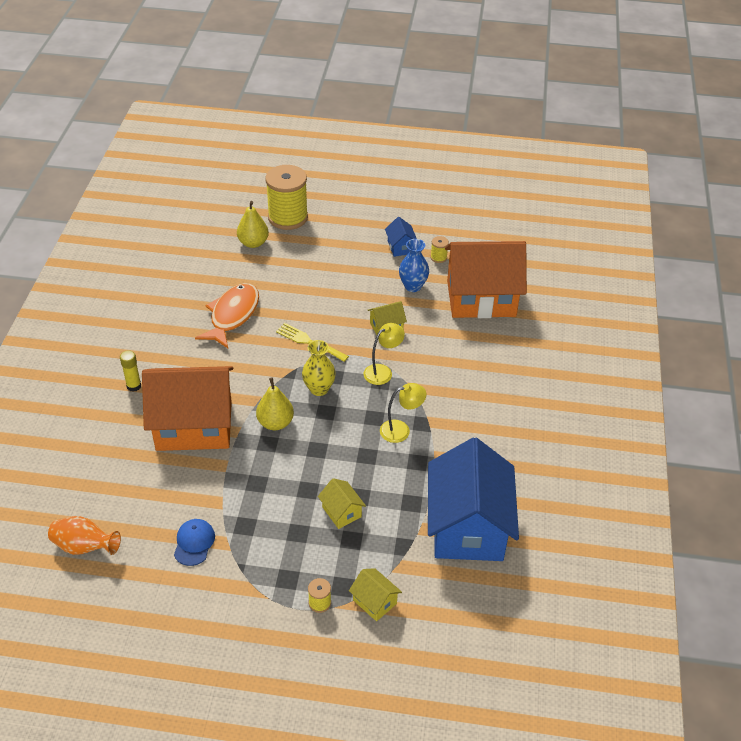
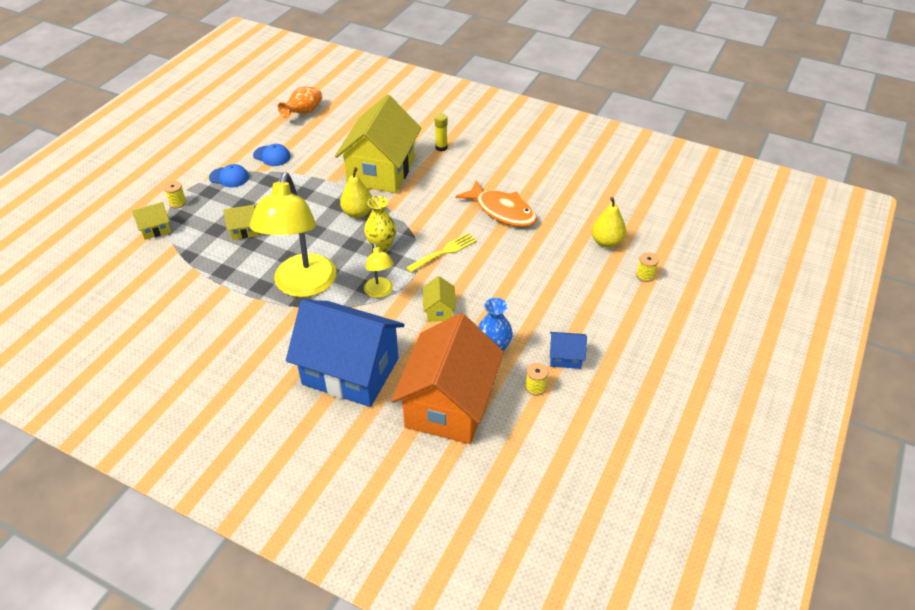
camera: 110 degrees right, 0 degrees up
(194, 426) = (381, 171): orange house -> yellow house
(252, 570) = (229, 177): none -> blue cap
(288, 217) = (645, 275): yellow spool -> yellow spool, size x0.41
(401, 430) = (302, 286): yellow lamp -> yellow lamp, size x2.16
(468, 527) = (174, 299): blue house -> blue house (350, 371)

